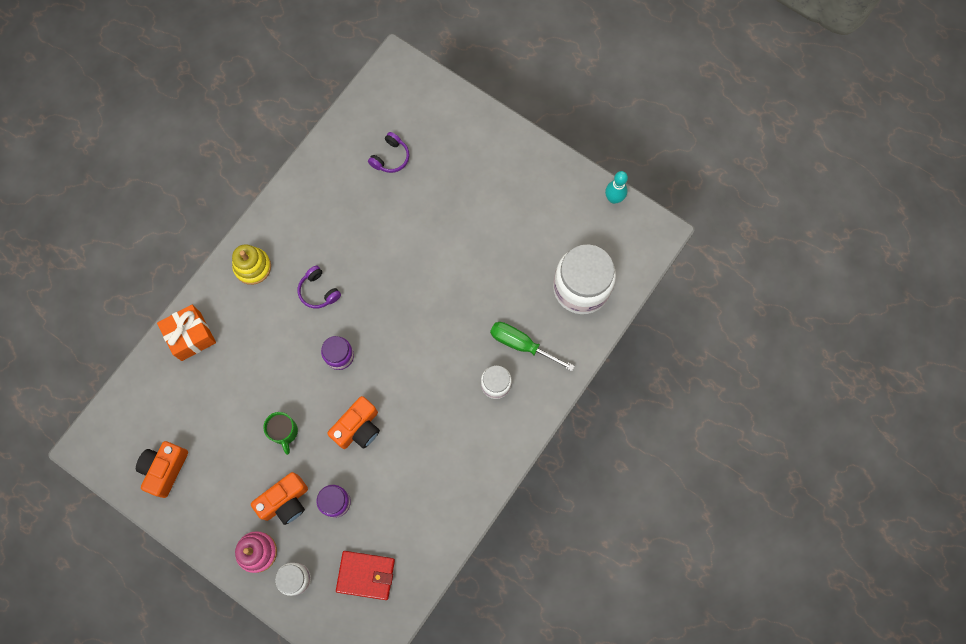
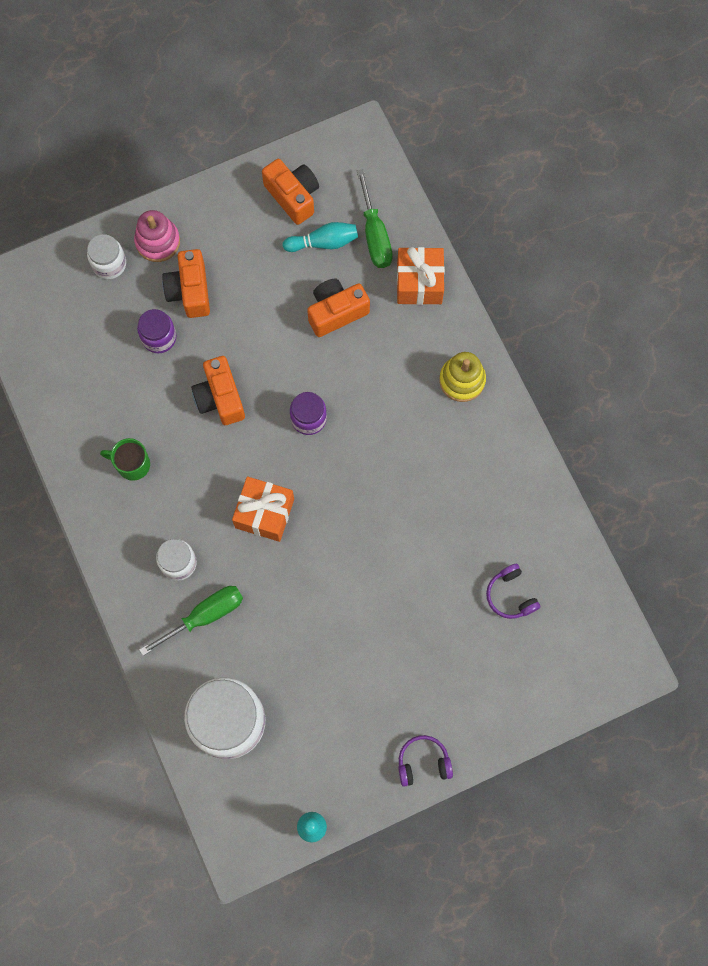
camera: 120 degrees right, 0 degrees up
(167, 389) = (374, 235): none -> green screwdriver
(193, 424) = (323, 242): none -> turquoise bowling pin
(245, 383) = (336, 312): none -> orange camera
(284, 432) = (261, 324): green mug -> green mug (132, 464)
(318, 291) = (394, 434): purple headphones -> purple headphones (423, 762)
(366, 575) = (70, 329): red wallet -> none
(426, 346) = (264, 513): none -> orange gift

